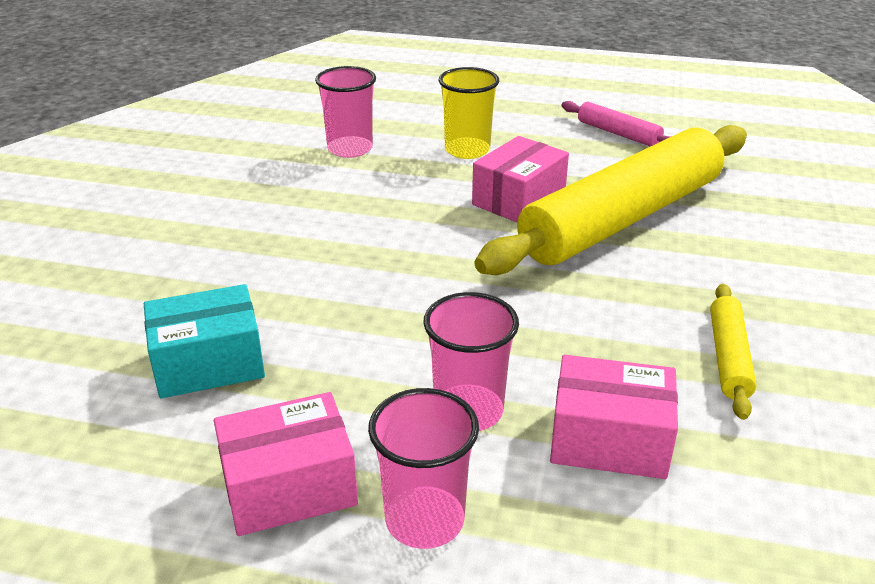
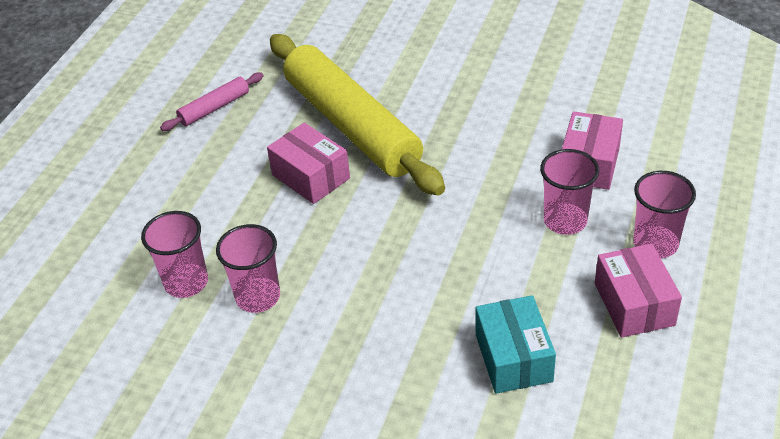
camera: 80 degrees left, 10 degrees up
(328, 186) = (258, 297): none -> pink cup
(467, 150) = (215, 201): yellow cup -> none
(728, 357) = (517, 106): yellow rolling pin -> none

